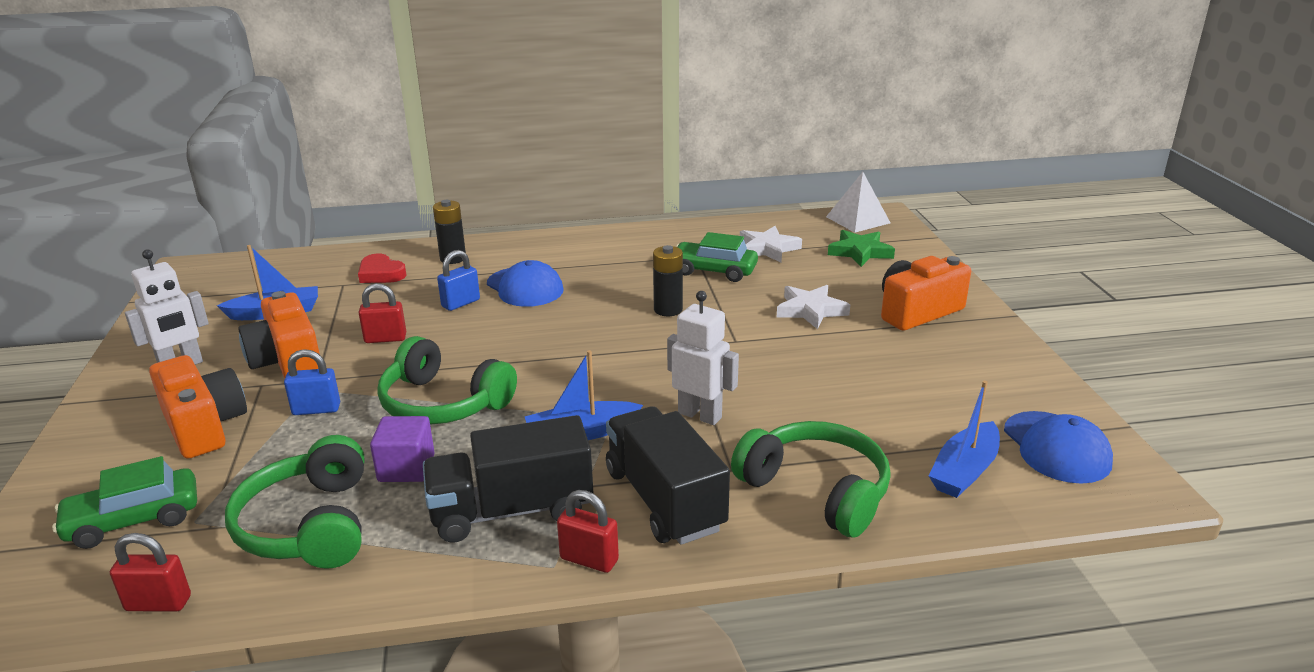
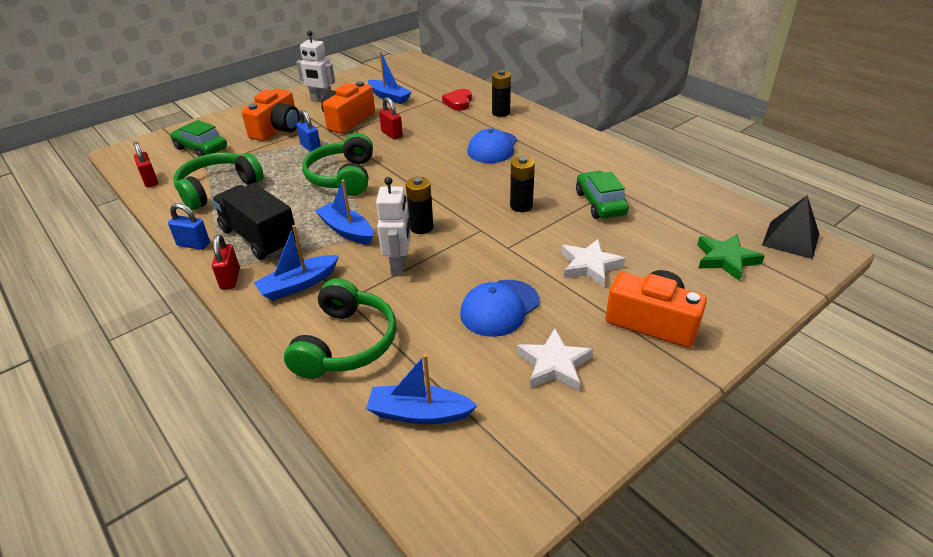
camera: 60 degrees right, 10 degrees up
(406, 468) = (277, 192): purple cube -> none
(461, 303) = (451, 137): blue padlock -> blue padlock (193, 244)
(638, 379) = (421, 227): none -> black battery
(664, 500) = (298, 285): black truck -> blue boat
(767, 249) = (668, 213): white star -> white star (554, 364)
(858, 220) = (790, 239): white pyramid -> black pyramid
(1056, 447) = (495, 465): blue cap -> blue cap (499, 308)

